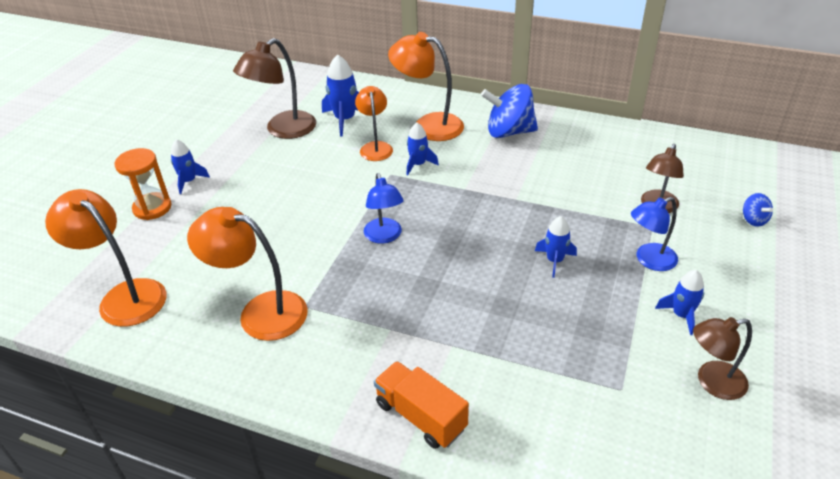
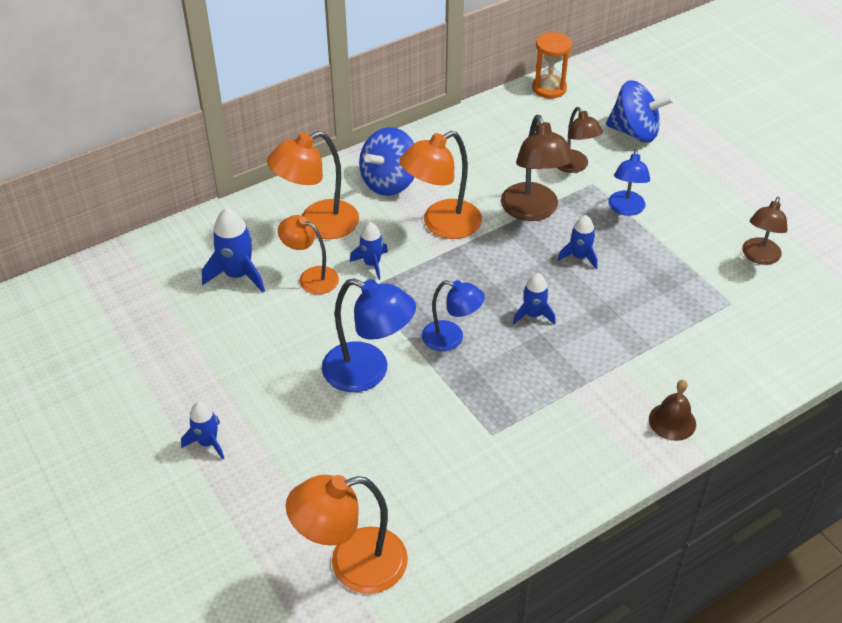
camera: 55 degrees left, 5 degrees up
(152, 208) = (223, 491): orange hourglass -> orange hourglass (549, 88)
(260, 312) = (471, 468): orange lamp -> orange lamp (441, 225)
(283, 130) = (199, 329): brown lamp -> brown lamp (533, 211)
(311, 214) = (368, 372): none -> blue lamp
(420, 416) = (672, 421): orange truck -> brown bell
(681, 315) = (691, 230): blue rocket -> blue rocket (533, 315)
(753, 220) = (634, 132): blue spinning top -> blue spinning top, size x2.14

